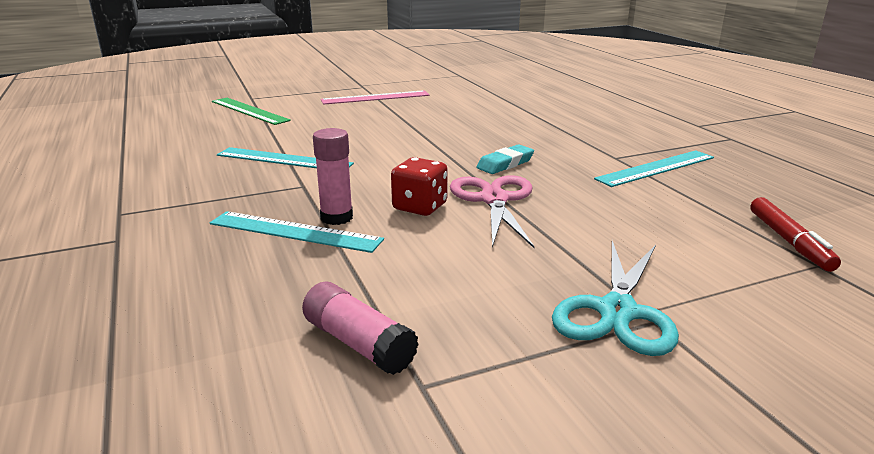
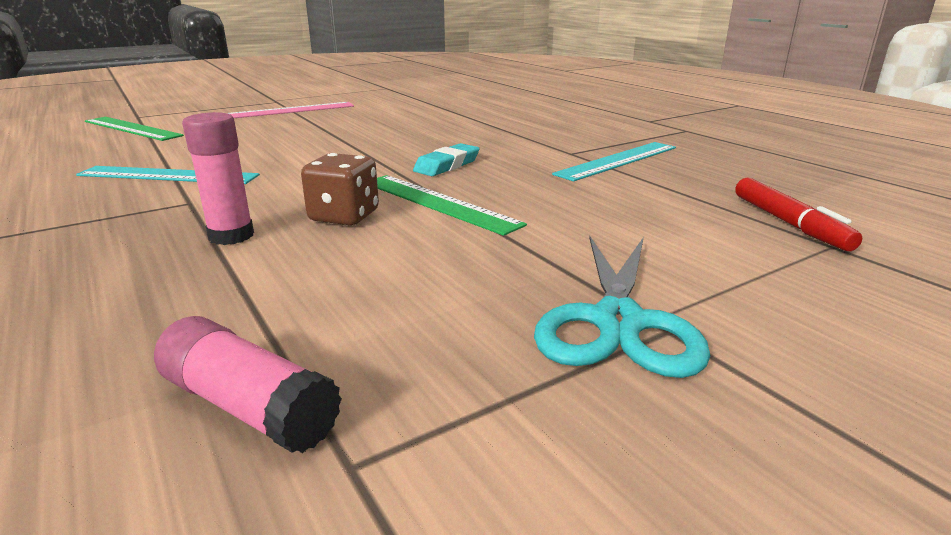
camera: 10 degrees left, 0 degrees up
(294, 232) = (169, 257): turquoise ruler -> none
(420, 207) = (344, 216): red dice -> brown dice
(494, 200) = (438, 203): pink scissors -> green ruler

